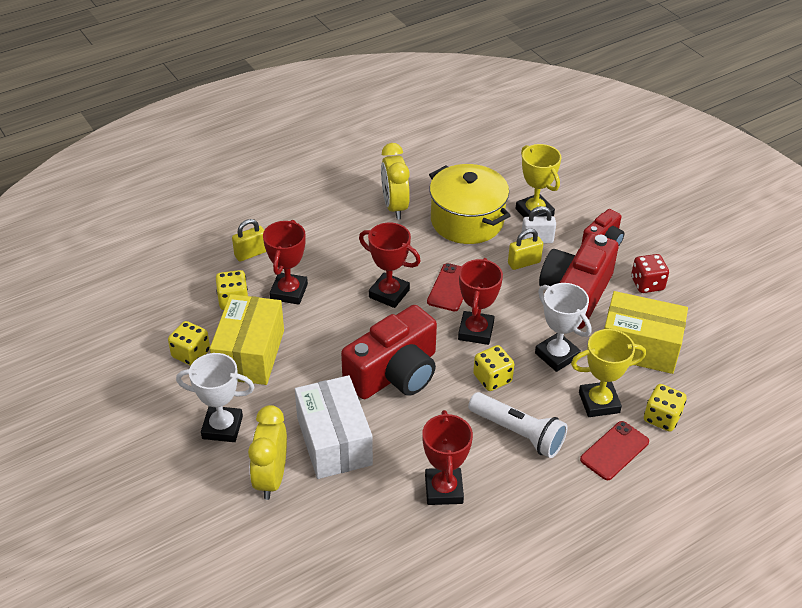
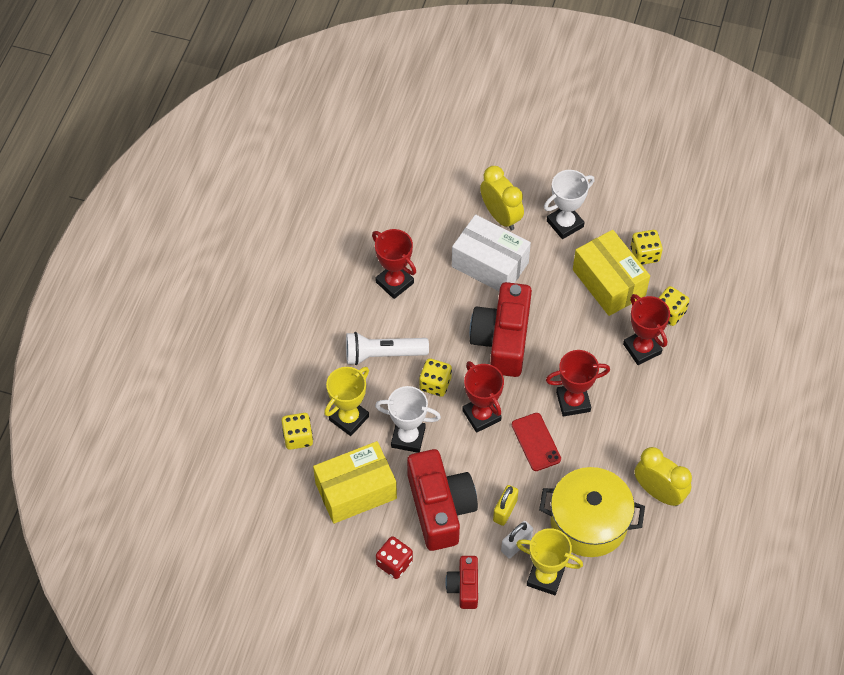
camera: 140 degrees right, 15 degrees up
(251, 254) = (707, 360): yellow padlock -> none
(614, 451) = (311, 387): red phone -> none

